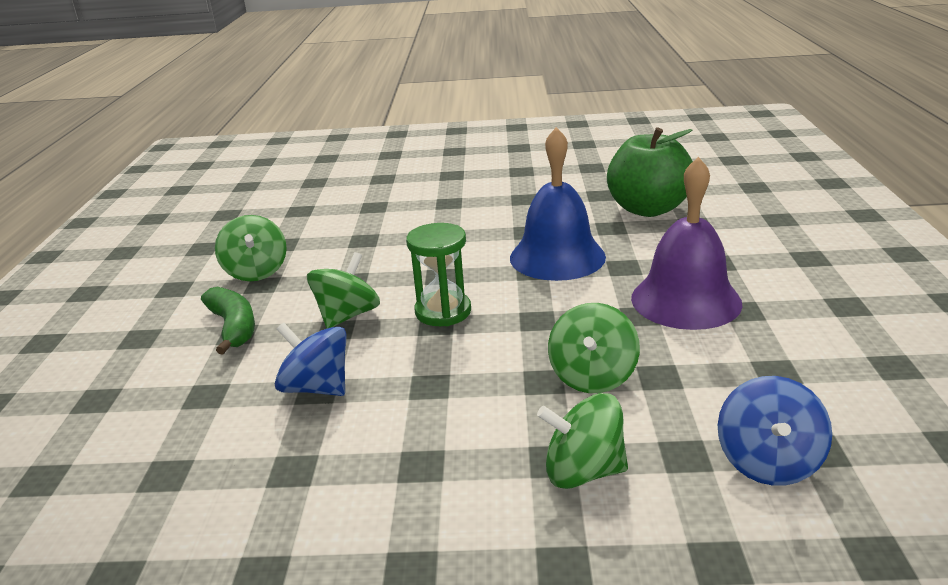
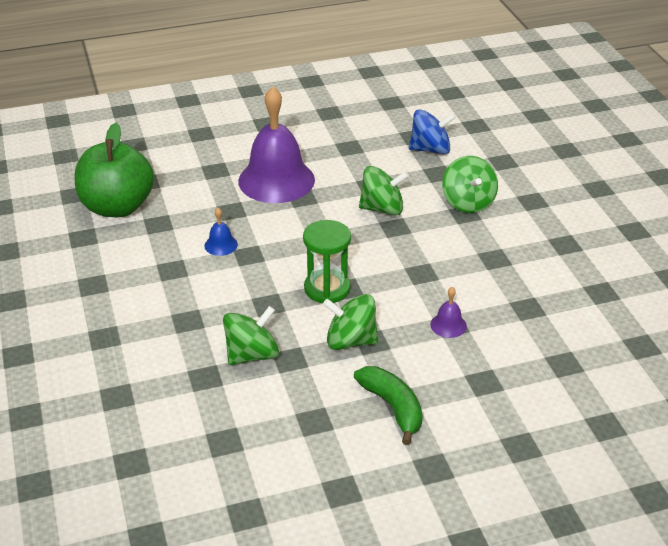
camera: 110 degrees left, 10 degrees up
(233, 327) = (393, 407): green banana -> green banana turned 105 degrees clockwise
(256, 271) = (291, 436): green spinning top -> green spinning top (252, 355)
(317, 387) = (448, 325): blue spinning top -> purple bell
(557, 257) = (221, 245): blue bell -> blue bell, size x0.40

